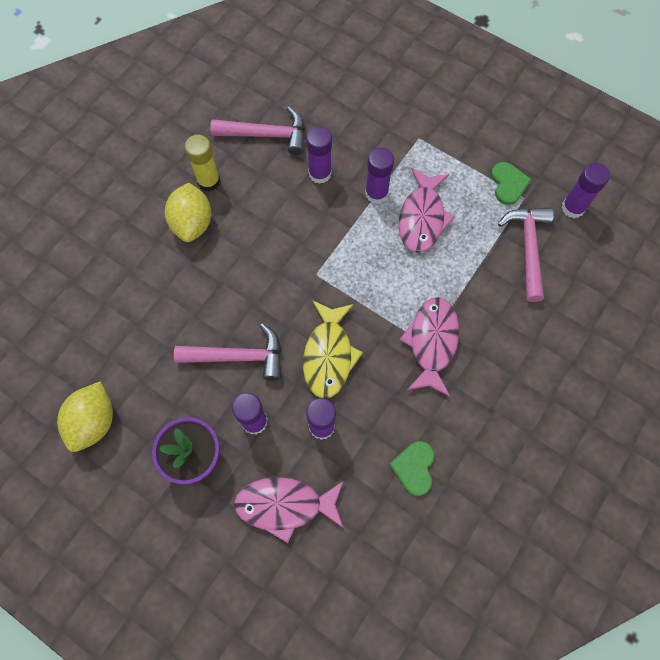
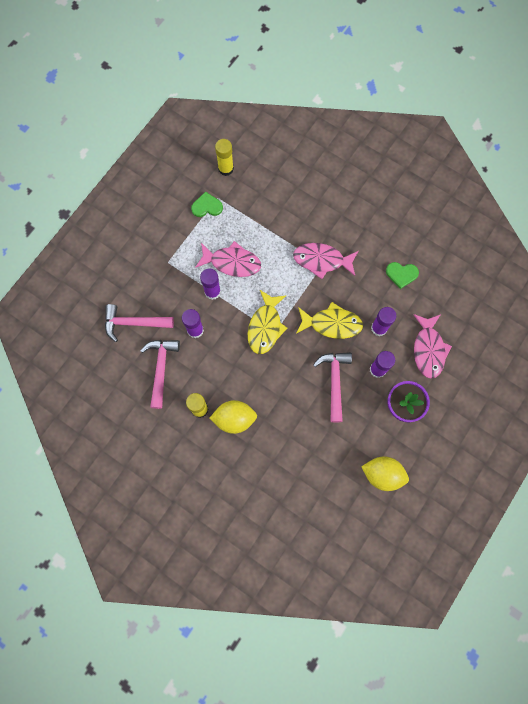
camera: 90 degrees left, 5 degrees up
(324, 262) = (265, 327): none -> yellow fish
(528, 248) = (255, 198): pink hammer -> pink hammer (133, 323)
(573, 208) = (226, 169): purple glue stick -> yellow glue stick

